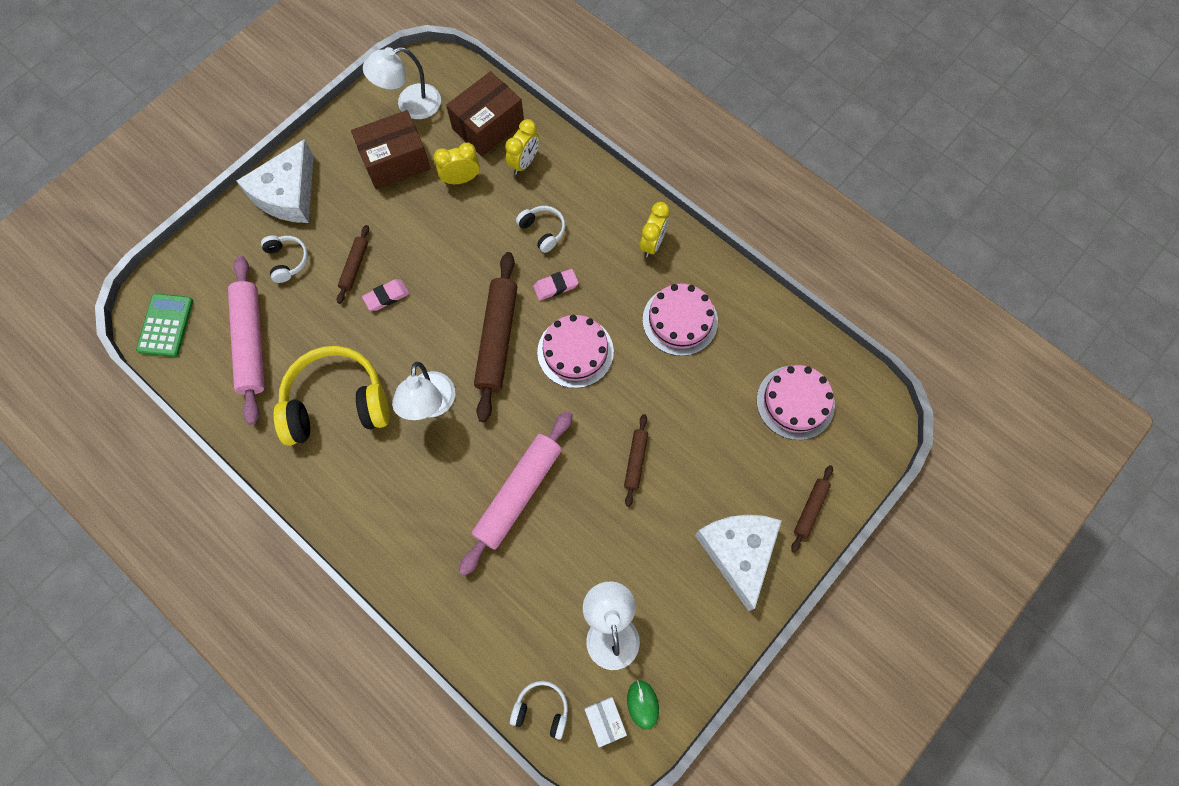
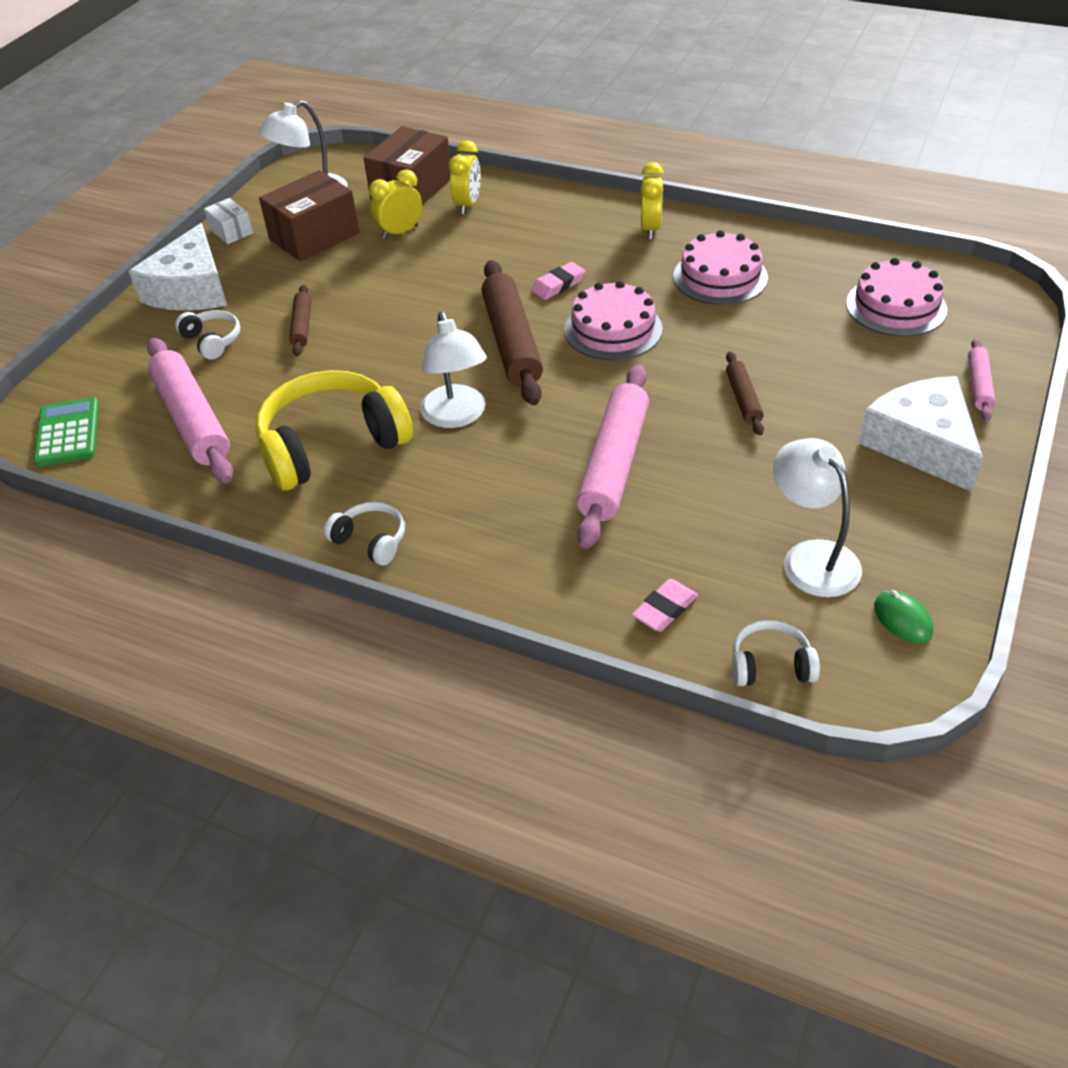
camera: 15 degrees left, 25 degrees down
(386, 296) = (354, 340): pink eraser -> pink eraser (664, 609)
(543, 231) = (518, 248): white headphones -> white headphones (371, 540)
(605, 720) = (864, 651): white box -> white box (231, 231)
(810, 509) = (978, 385): brown rolling pin -> pink rolling pin

